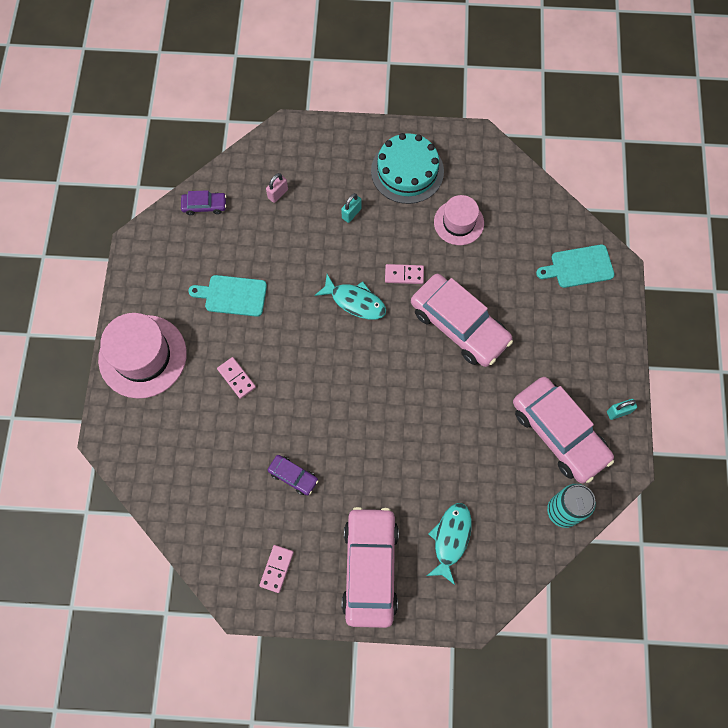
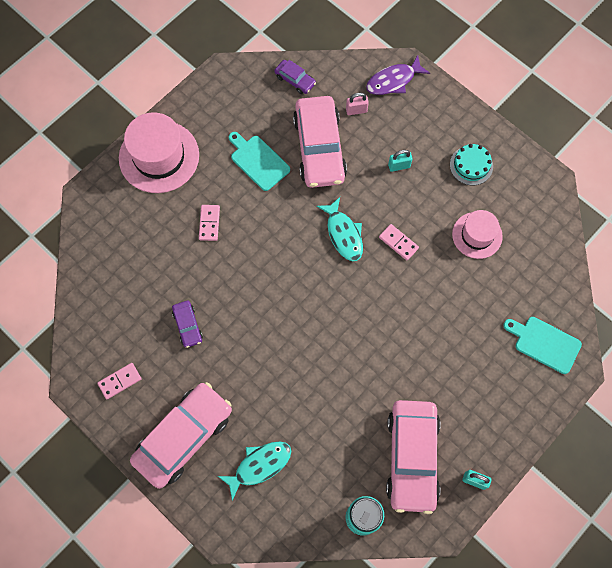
camera: 40 degrees right, 0 degrees up
(287, 148) = (393, 81): none -> purple fish
(407, 171) = (471, 165): turquoise cake -> turquoise cake, size x0.60
(459, 325) = (407, 314): pink car -> pink car (319, 148)

